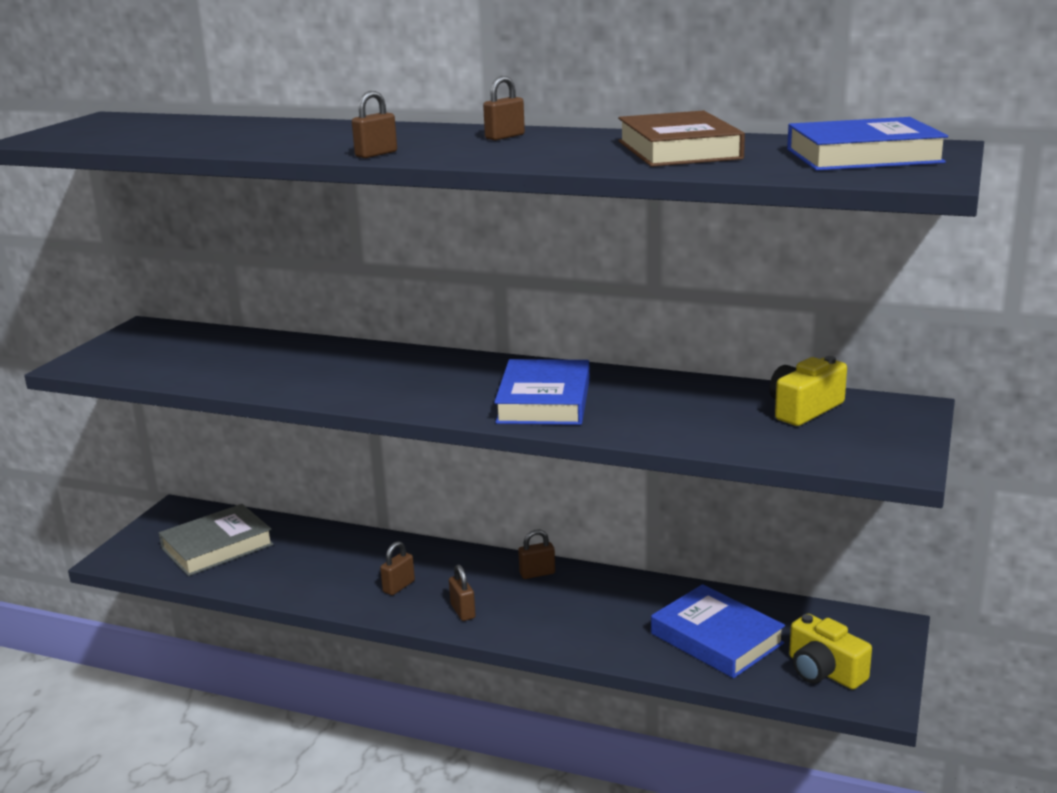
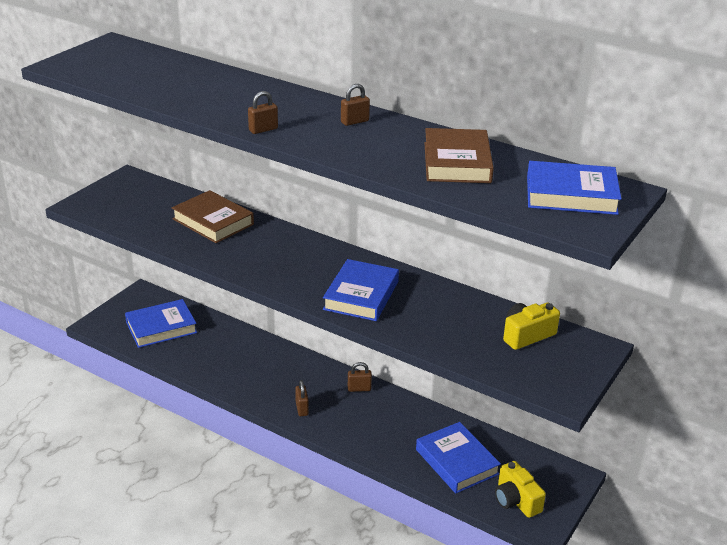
camera: 10 degrees right, 10 degrees up
(217, 546) = (161, 327): grey book -> blue book
(288, 355) = (213, 222): none -> brown book
(399, 586) = (267, 381): brown padlock -> none

